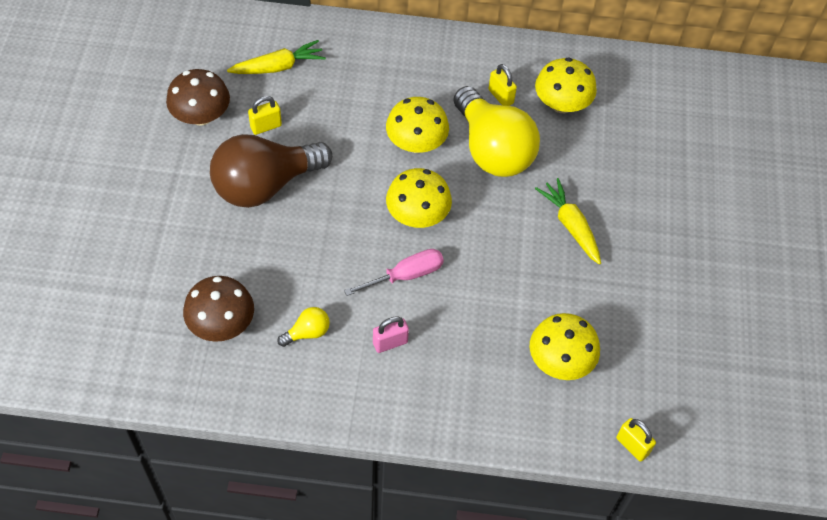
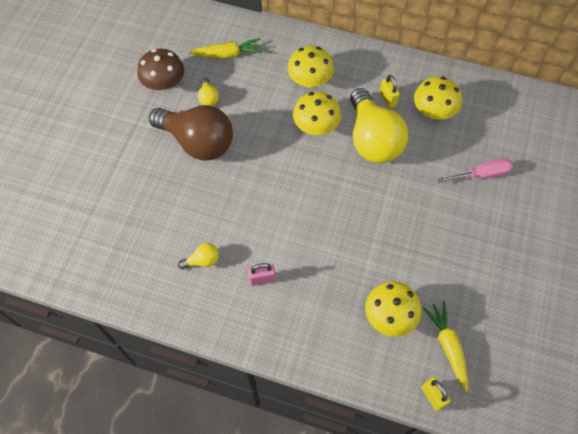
camera: 15 degrees right, 5 degrees up
(221, 324) = (142, 243): brown mushroom -> none
(265, 185) = (197, 142): brown light bulb -> brown light bulb turned 135 degrees counterclockwise
(266, 126) = (208, 98): yellow padlock -> yellow light bulb
(405, 275) = (285, 228): pink screwdriver -> pink screwdriver (482, 175)
(417, 215) = (305, 182): yellow mushroom -> yellow mushroom (310, 80)
(570, 225) = (420, 208): yellow carrot -> yellow carrot (448, 346)

